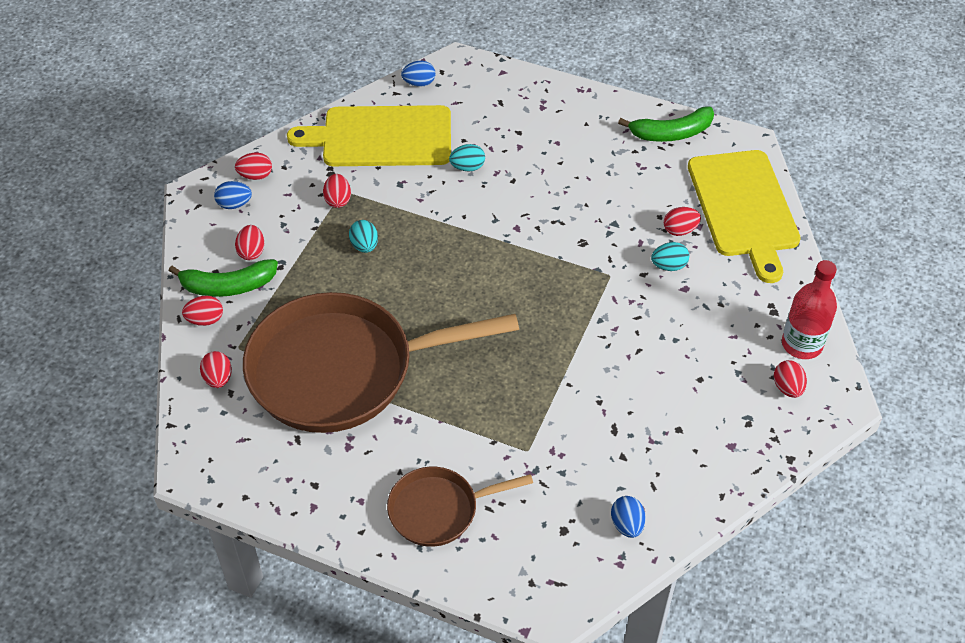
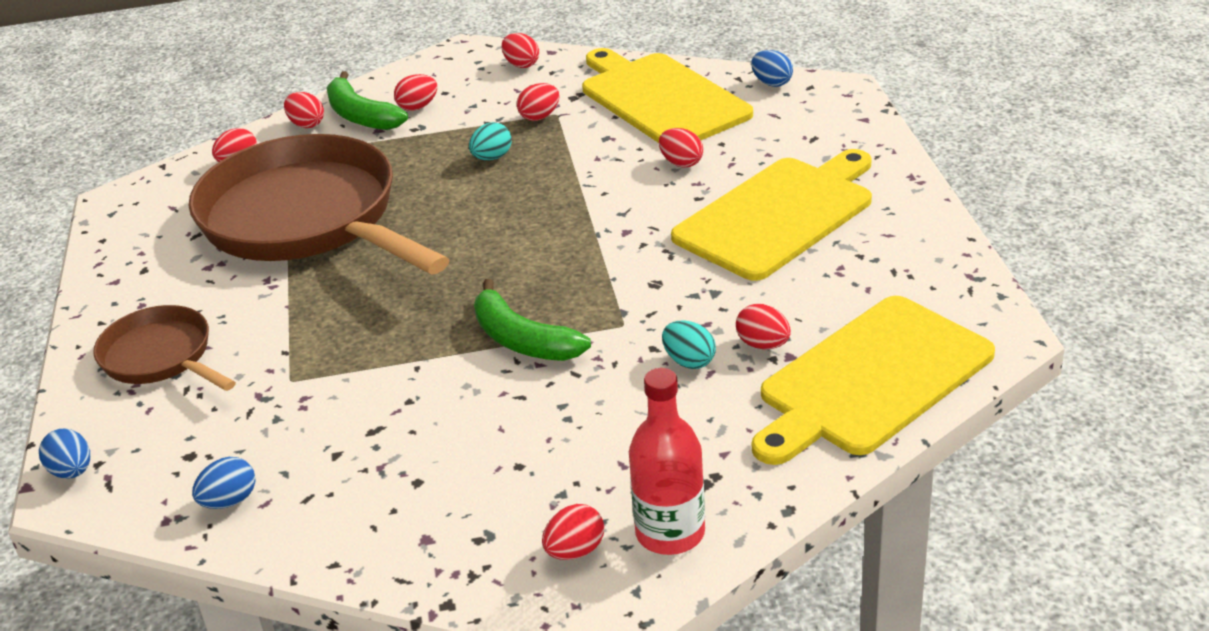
camera: 60 degrees right, 15 degrees down
(234, 204) = (471, 72): blue egg -> blue egg (72, 471)
(467, 167) = (681, 163): turquoise egg -> red egg
(565, 159) = (779, 215): none -> yellow cutting board
(671, 133) = (930, 268): green banana -> green banana (522, 340)

